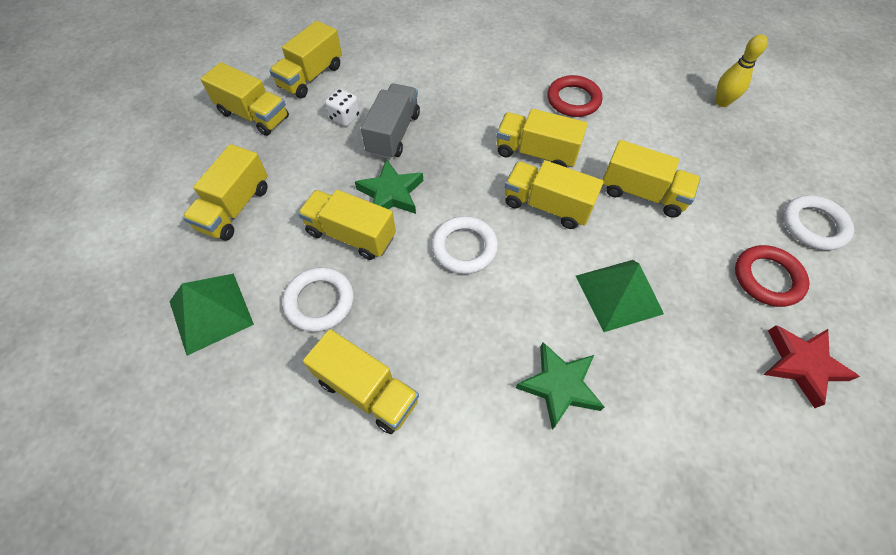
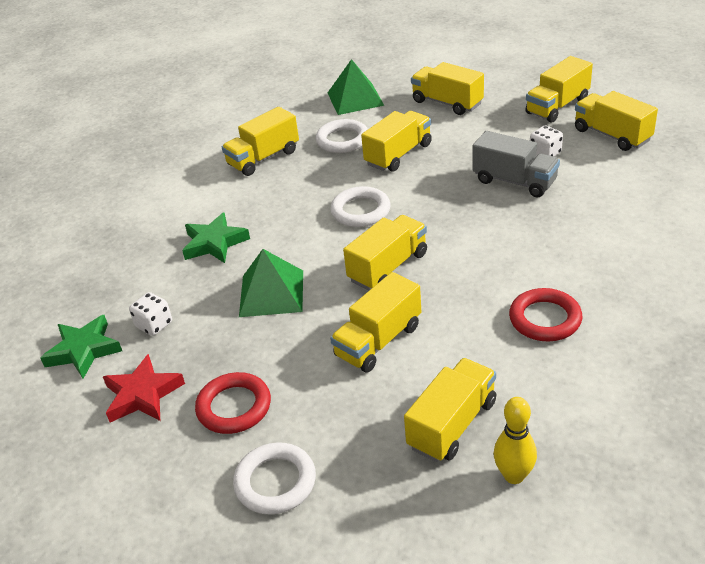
camera: 110 degrees right, 20 degrees down
(391, 193) = (436, 176): green star -> green star (84, 350)
(536, 153) = (462, 272): yellow truck -> yellow truck (452, 424)
(713, 397) = (154, 325): none -> white dice

